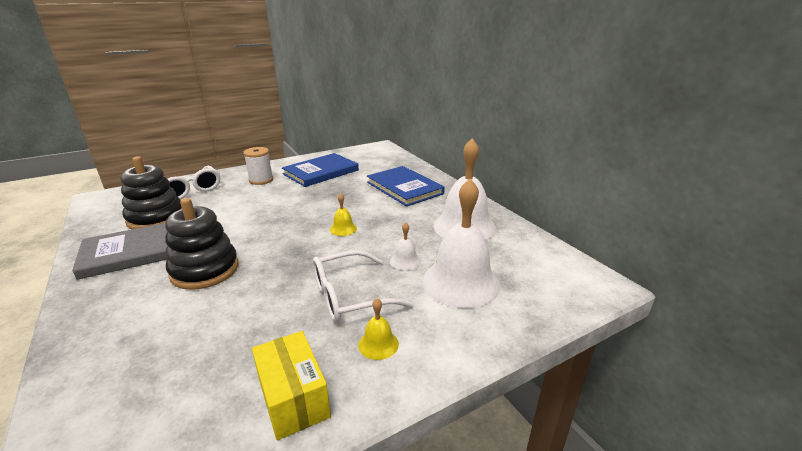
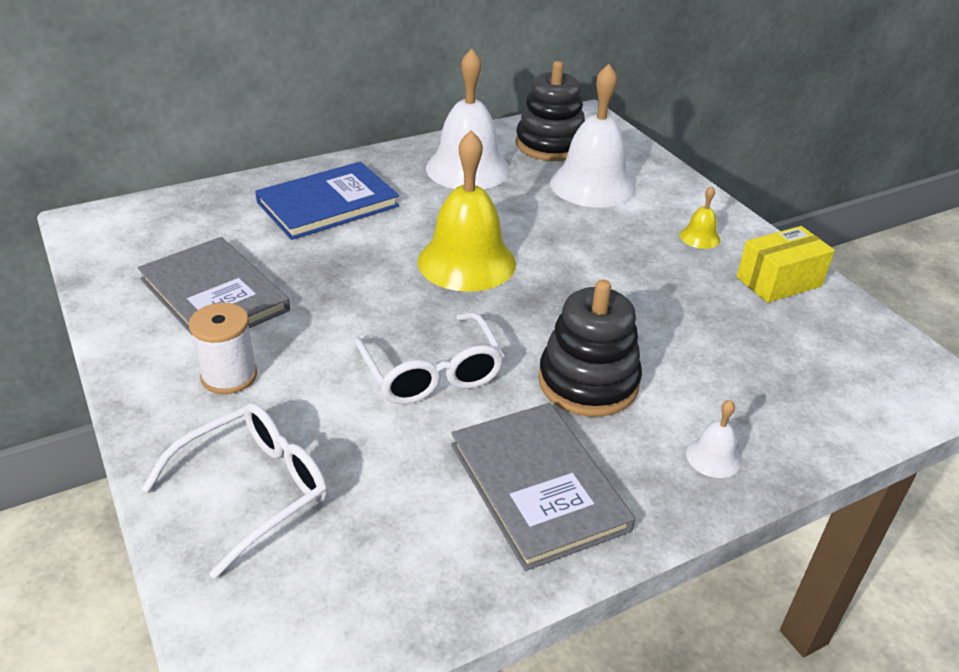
camera: 90 degrees left, 10 degrees up
(156, 218) = (401, 502): black stacking toy -> black stacking toy (550, 145)
(321, 172) = (214, 295): blue book -> grey book
(343, 229) = (466, 262): yellow bell -> yellow bell, size x2.32
(349, 296) = (628, 254): white glasses -> white glasses (431, 373)
(405, 261) = (552, 215): white bell -> white bell (713, 457)

